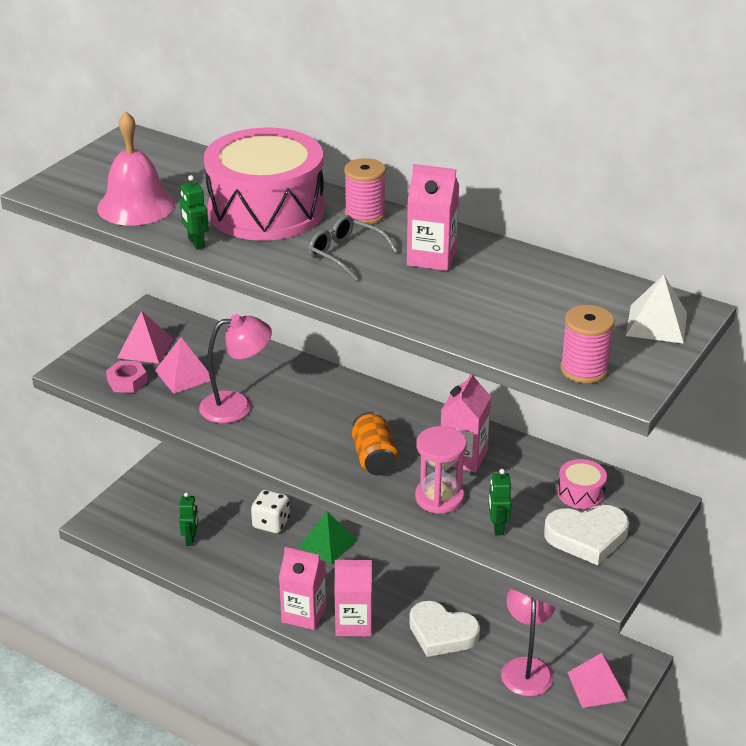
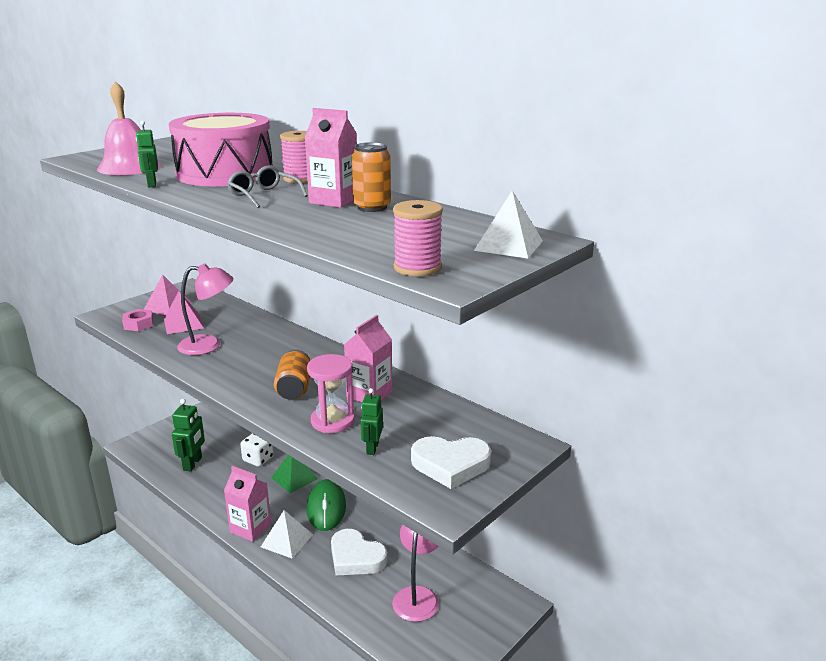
camera: 10 degrees right, 10 degrees down
(191, 539) = (193, 464): green robot -> green robot, size x1.58
(354, 623) = (287, 540): pink carton -> white pyramid
(383, 577) = (326, 508): none -> green mouse
(481, 267) = (372, 207): none -> orange can
(580, 493) = (459, 430): pink drum -> none
(597, 686) = (476, 621): pink pyramid -> none

